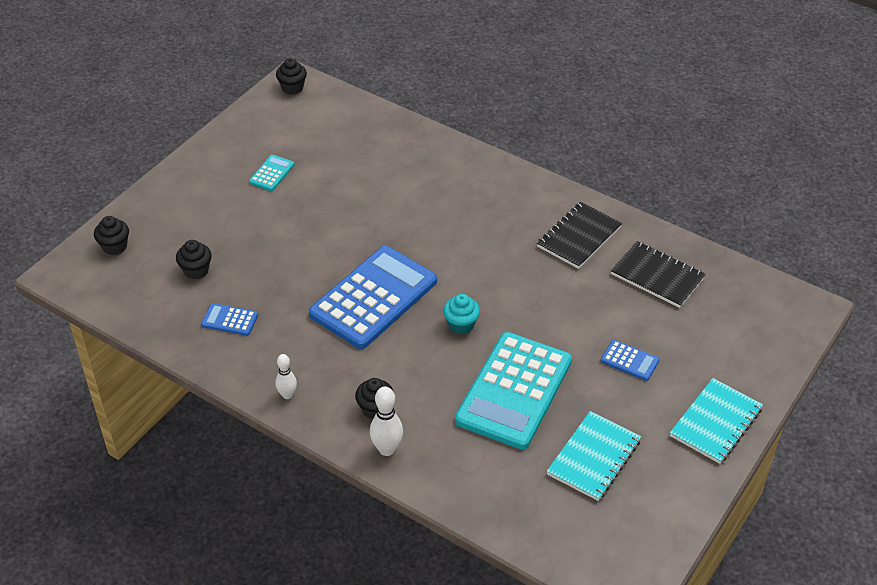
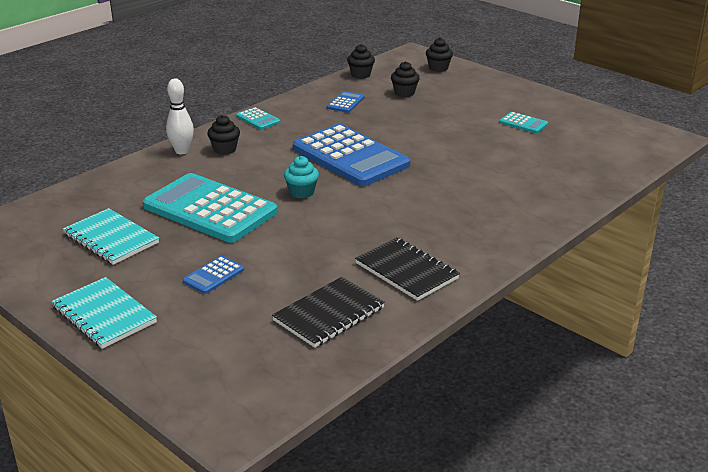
camera: 100 degrees right, 15 degrees down
(287, 395) = (258, 119): white bowling pin -> turquoise calculator
(292, 88) = (656, 137): black cupcake -> black cupcake (361, 75)

